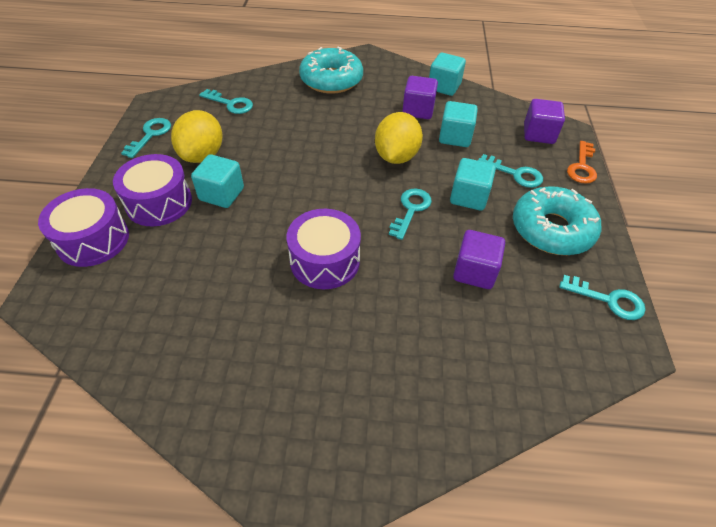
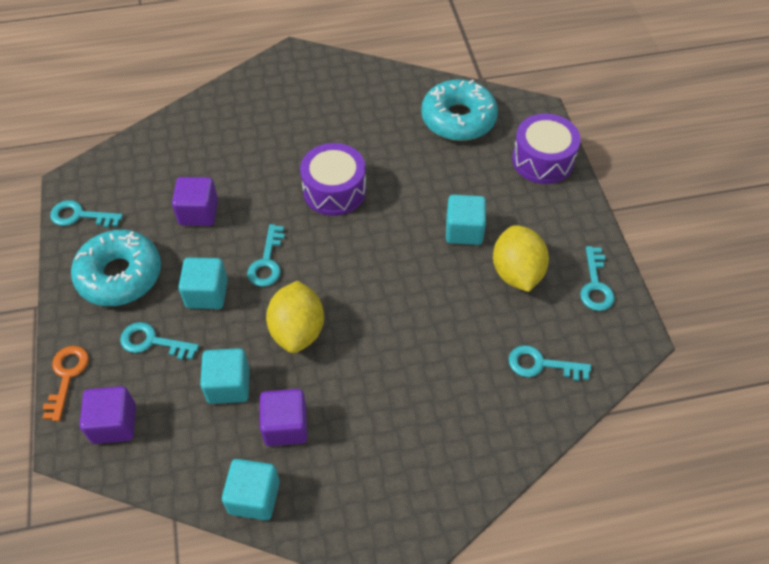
camera: 165 degrees right, 5 degrees up
(159, 203) = (516, 207): purple drum -> none
(331, 80) = (431, 460): turquoise donut -> turquoise donut (458, 119)

